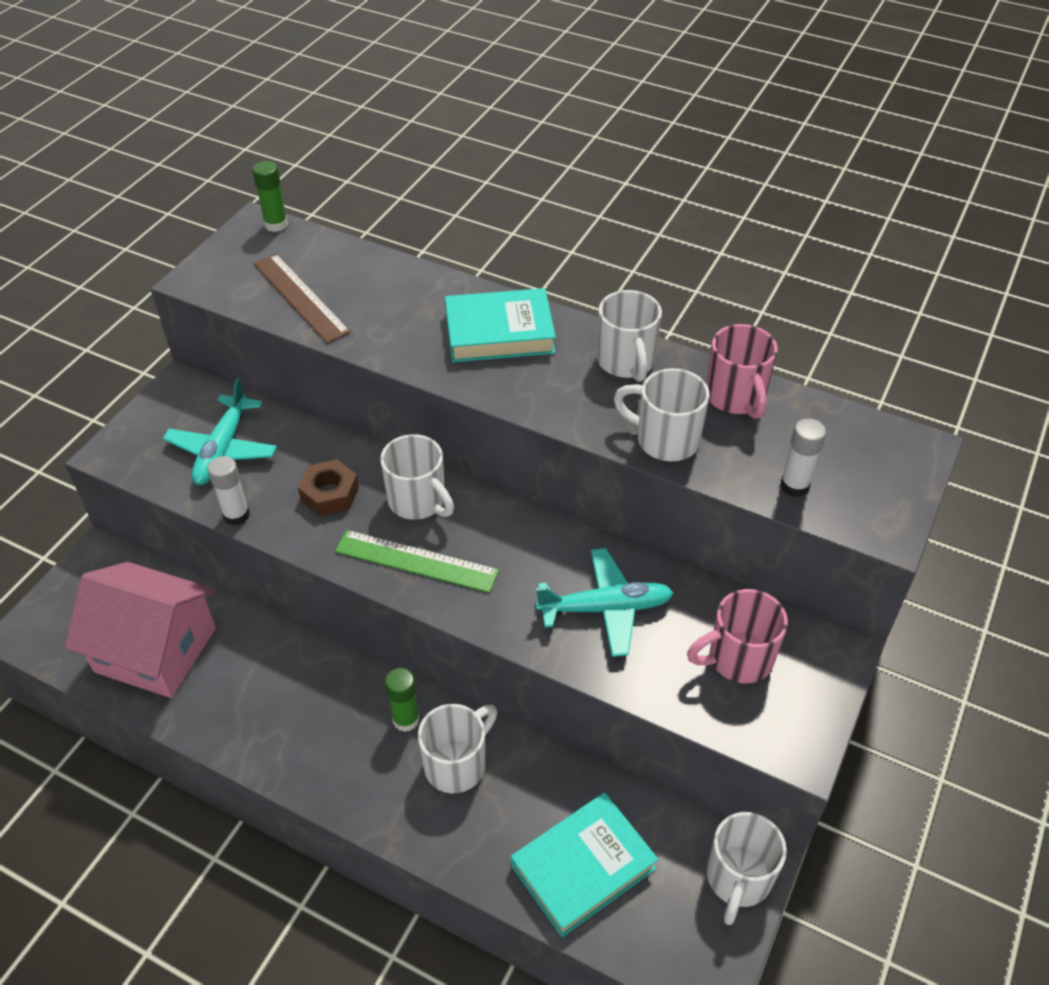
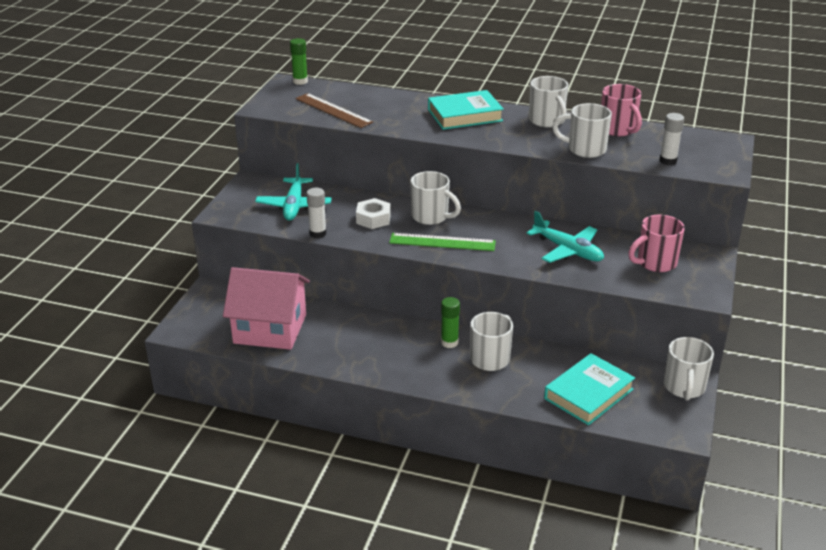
camera: 10 degrees left, 15 degrees down
(330, 494) = (373, 219): brown nut -> white nut
(606, 608) = (568, 250): turquoise plane -> turquoise plane turned 60 degrees clockwise

